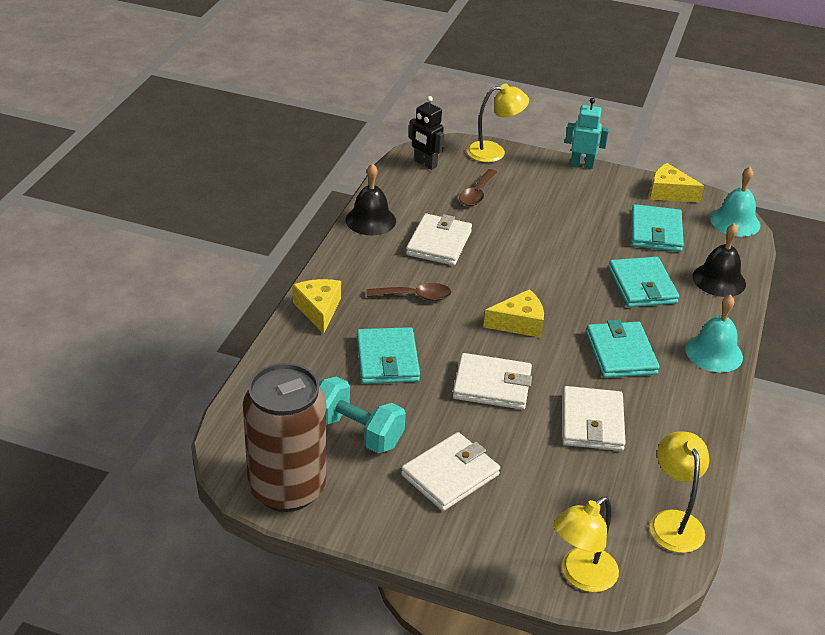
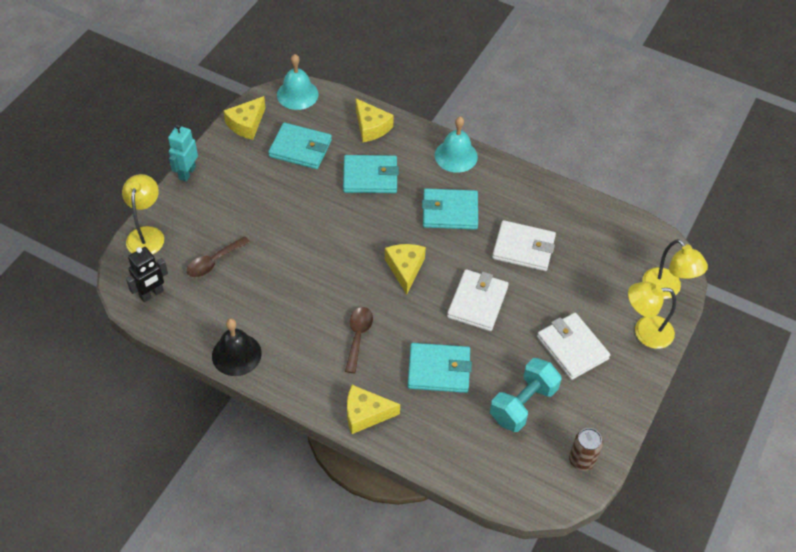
camera: 80 degrees left, 15 degrees up
(287, 488) = (581, 460): brown can -> brown can, size x0.44
(439, 243) = (284, 305): white wallet -> none
(476, 194) = (213, 262): brown spoon -> brown spoon turned 105 degrees clockwise
(673, 521) = (620, 227): yellow lamp -> yellow lamp (645, 331)
(719, 280) = (371, 127): black bell -> yellow cheese

